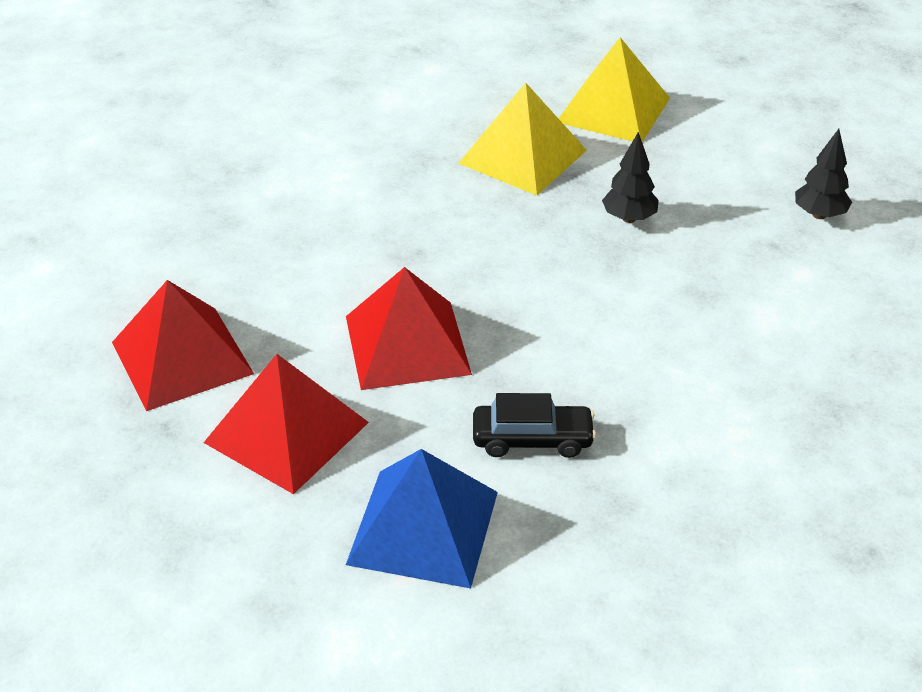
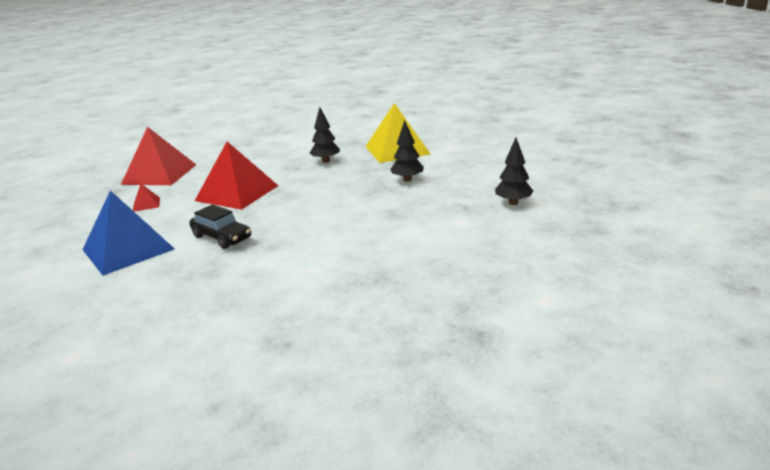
camera: 40 degrees right, 15 degrees down
(286, 432) = (146, 204): red pyramid -> red pyramid, size x0.42
(444, 220) = (326, 161): none -> black tree
(613, 109) = (469, 144): yellow pyramid -> none

